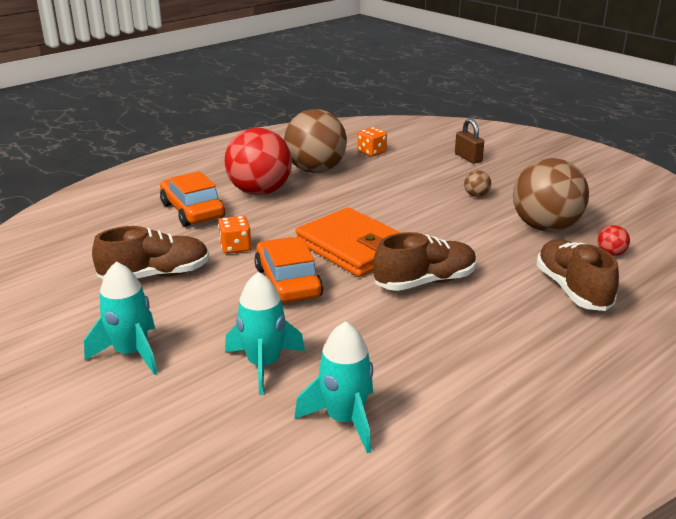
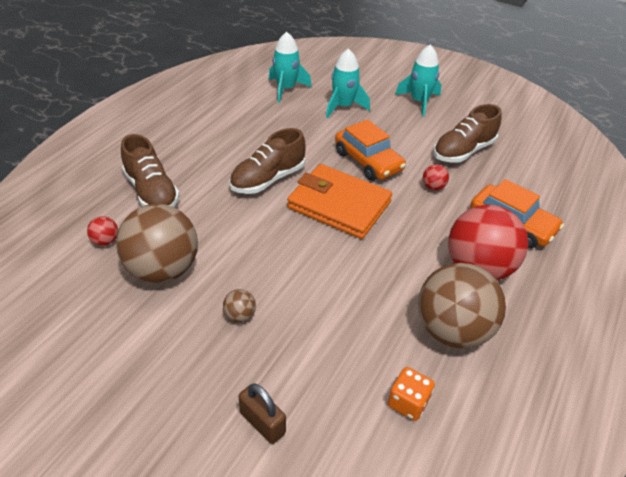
camera: 160 degrees right, 15 degrees up
(235, 247) = (433, 187): orange dice -> red ball

